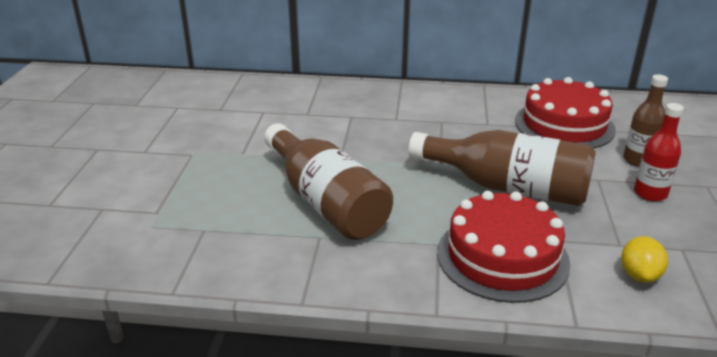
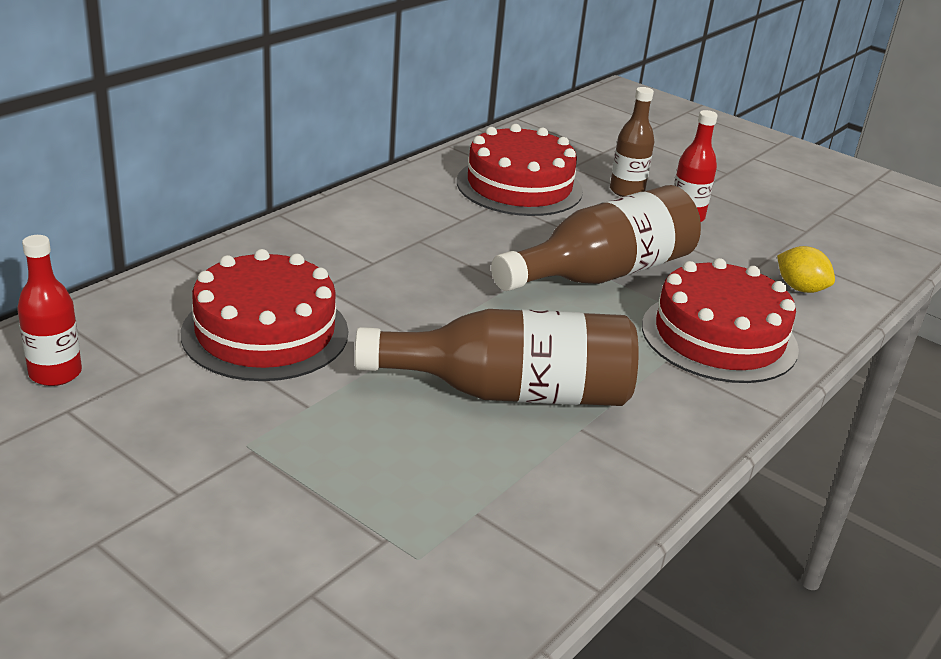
camera: 60 degrees left, 0 degrees up
(199, 94) = (55, 373): none -> red bottle
(289, 120) = (265, 332): none -> red cake

